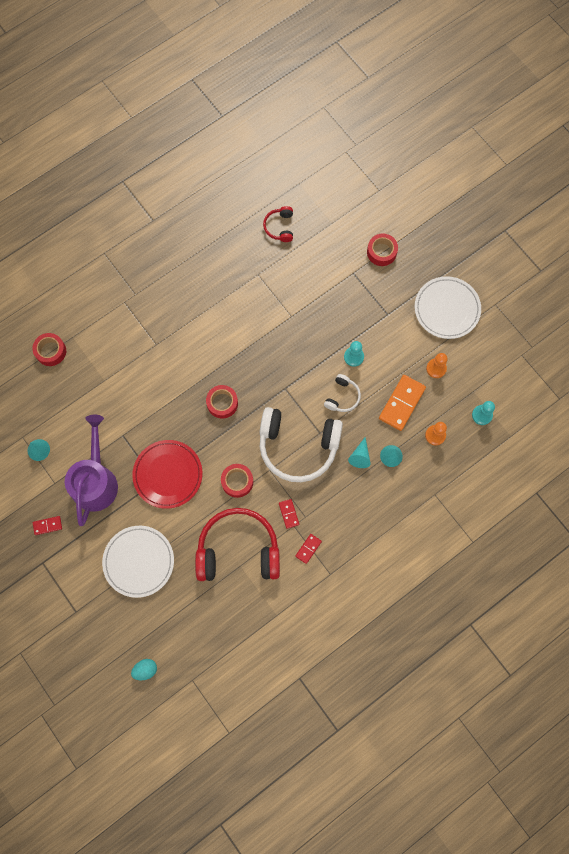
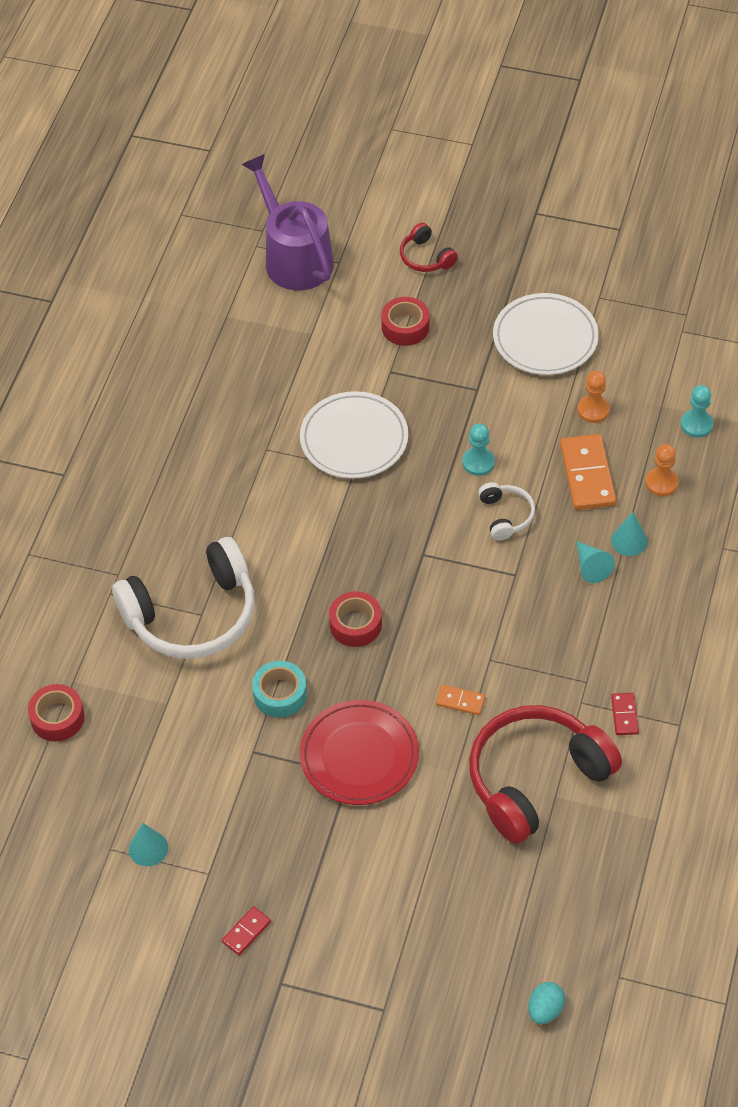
camera: 35 degrees left, 20 degrees down
(95, 481) = (265, 831): purple watering can -> purple watering can (294, 257)
(139, 561) = (415, 886): white plate -> white plate (354, 439)
(158, 414) = (280, 694): none -> turquoise tape
(237, 481) = (460, 701): red tape -> orange domino
(279, 227) = (246, 379): red headphones -> red headphones (426, 257)
(288, 514) = (562, 692): red domino -> none
(298, 447) = (502, 609): white headphones -> white headphones (193, 615)

